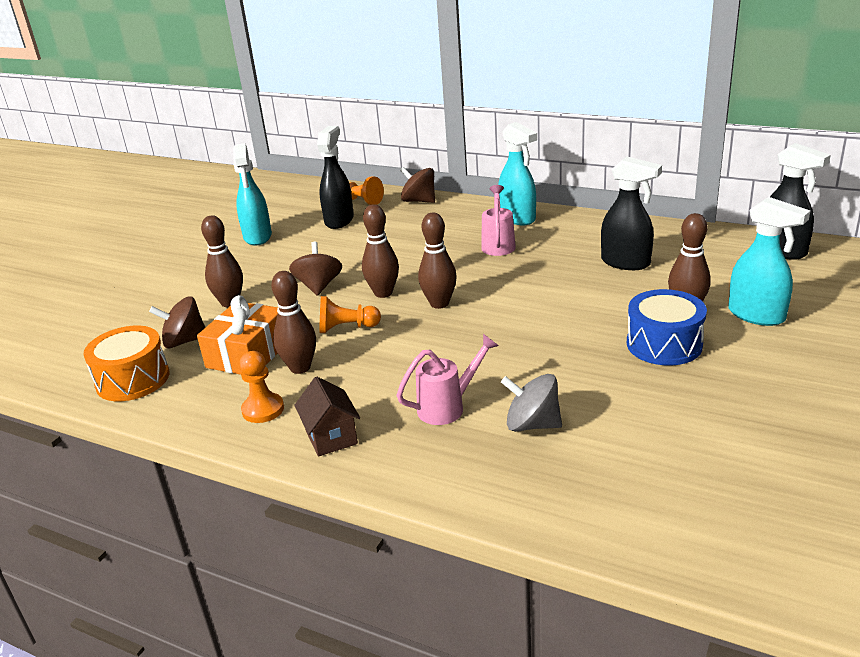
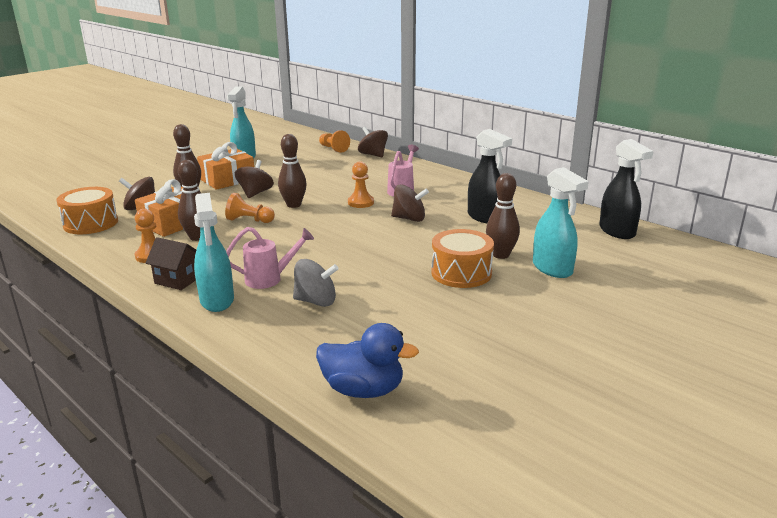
camera: 15 degrees right, 5 degrees down
(264, 273) = (227, 180): none -> orange gift
(331, 437) = (178, 280): brown house -> brown house turned 60 degrees counterclockwise
(339, 220) = (307, 157): black spray bottle -> none
(439, 303) = (325, 218): brown bowling pin -> none
(463, 272) = (360, 202): none -> orange pawn
(518, 218) = (433, 176): turquoise spray bottle -> turquoise spray bottle (217, 300)
(532, 424) = (316, 301): grey spinning top -> grey spinning top turned 150 degrees clockwise
(541, 283) = (409, 219): none -> brown spinning top
(664, 344) = (461, 273): blue drum -> orange drum
(692, 531) = (363, 390): none -> blue duck

